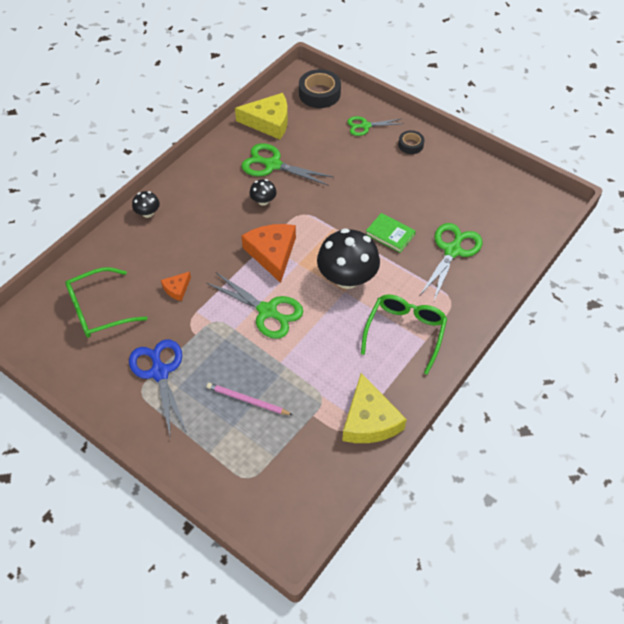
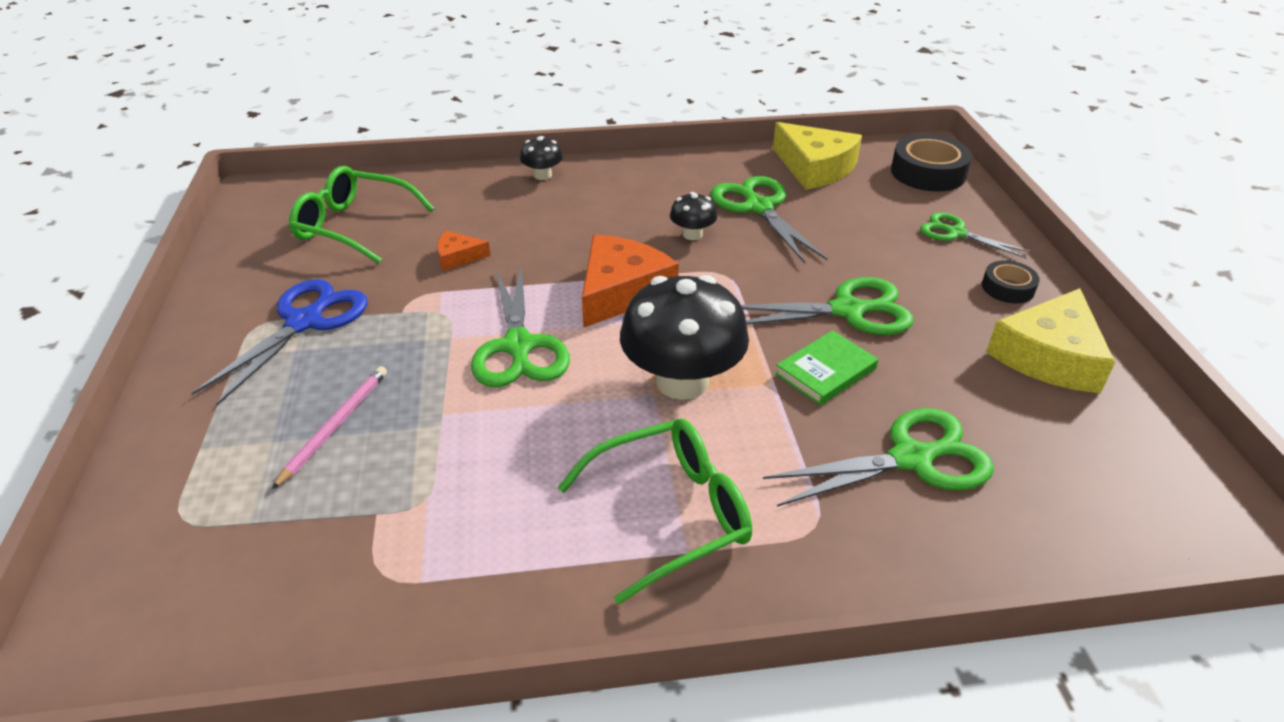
camera: 45 degrees right, 15 degrees down
(247, 400) = (335, 426): pink pencil -> pink pencil turned 45 degrees clockwise
(367, 199) = (847, 311): none -> green scissors
(369, 420) = (435, 592): yellow cheese -> yellow cheese (1049, 356)
(390, 234) = (825, 371): green book -> green book turned 60 degrees clockwise

